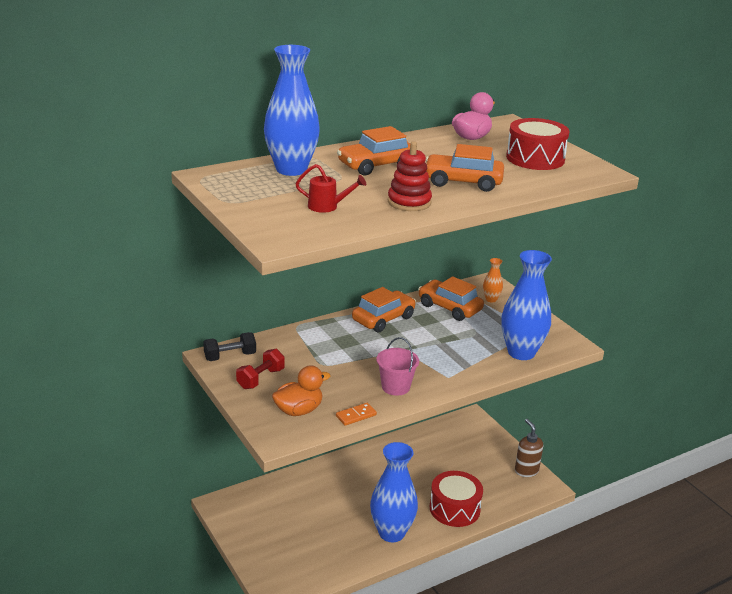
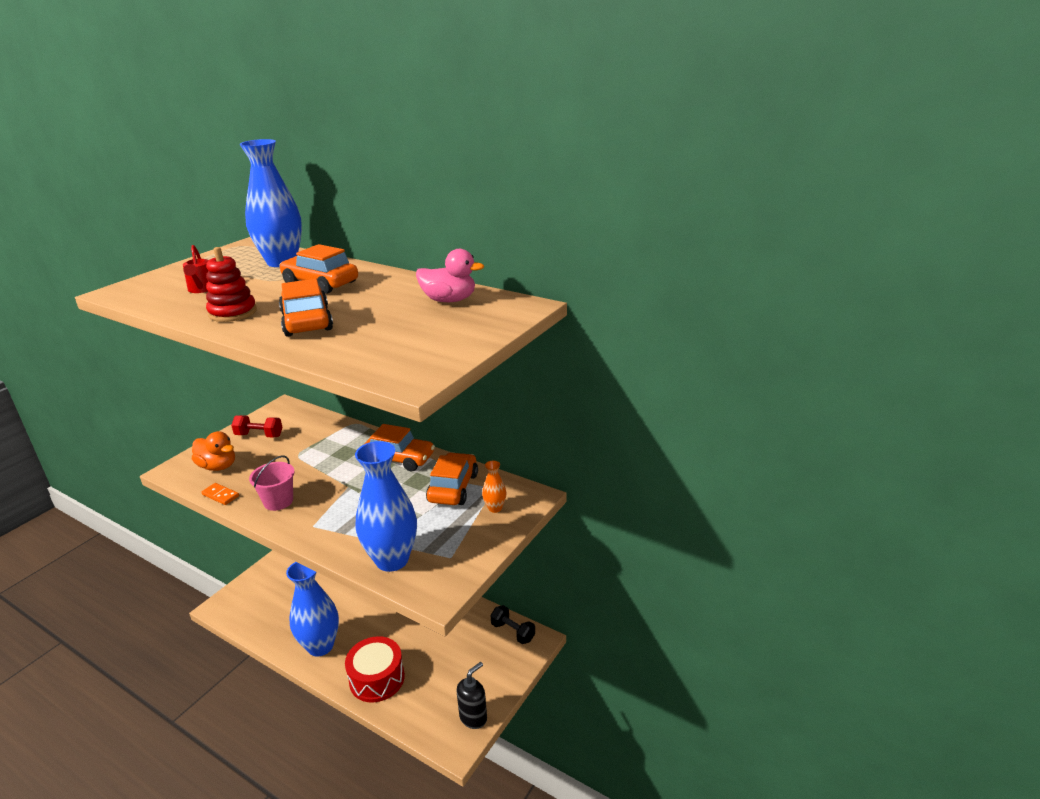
camera: 65 degrees right, 0 degrees up
(230, 356) = (286, 413): black dumbbell -> black dumbbell (513, 632)
(526, 471) = (473, 717): brown soap dispenser -> black soap dispenser
(535, 158) = (418, 339): red drum -> none

